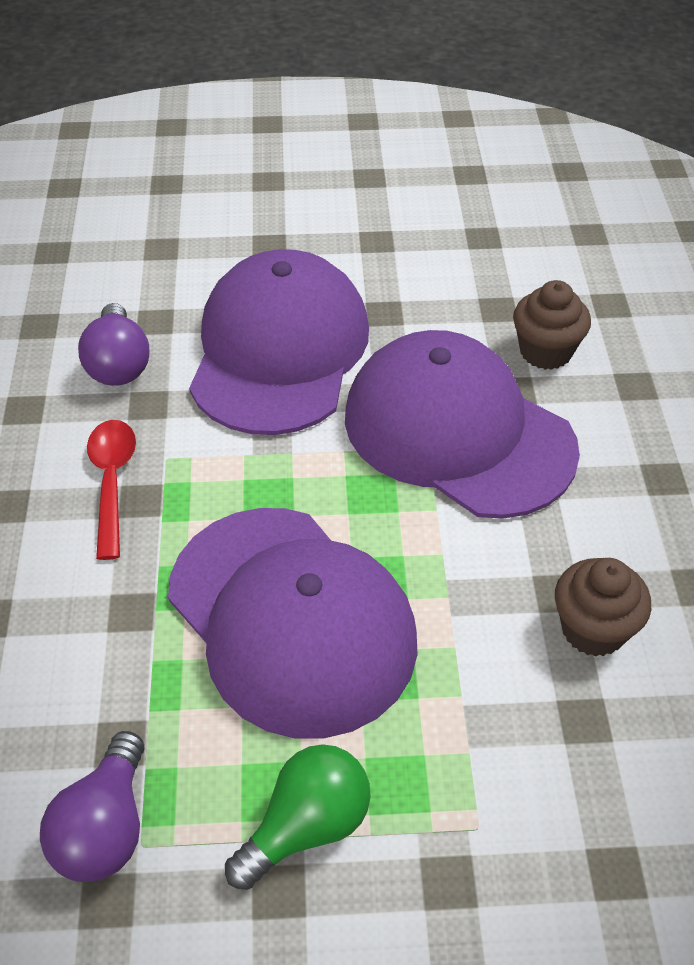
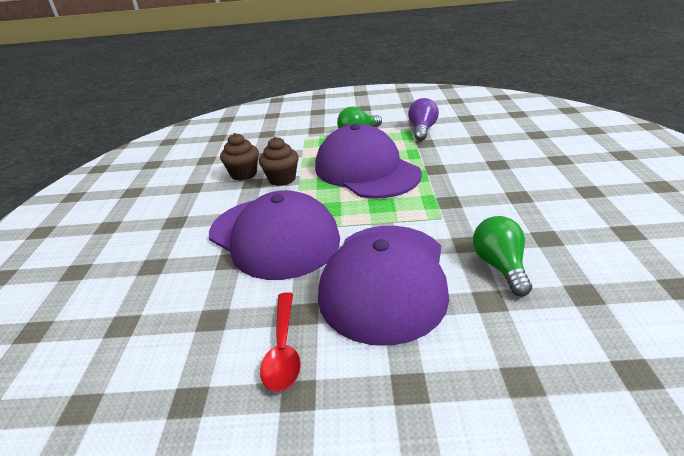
camera: 175 degrees left, 15 degrees down
(112, 482) = (468, 207): red spoon -> red spoon (283, 349)
(118, 364) = (500, 266): purple light bulb -> green light bulb
(545, 351) = (195, 285): brown cupcake -> brown cupcake (282, 179)

